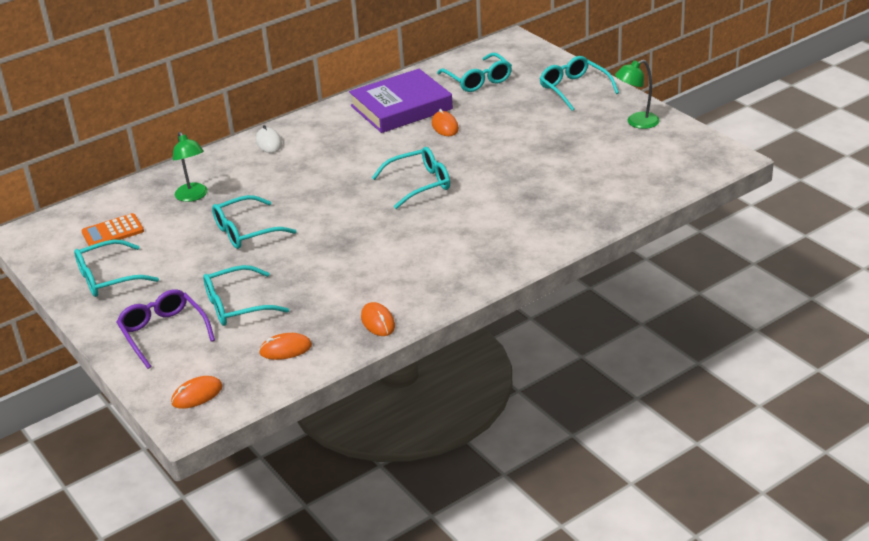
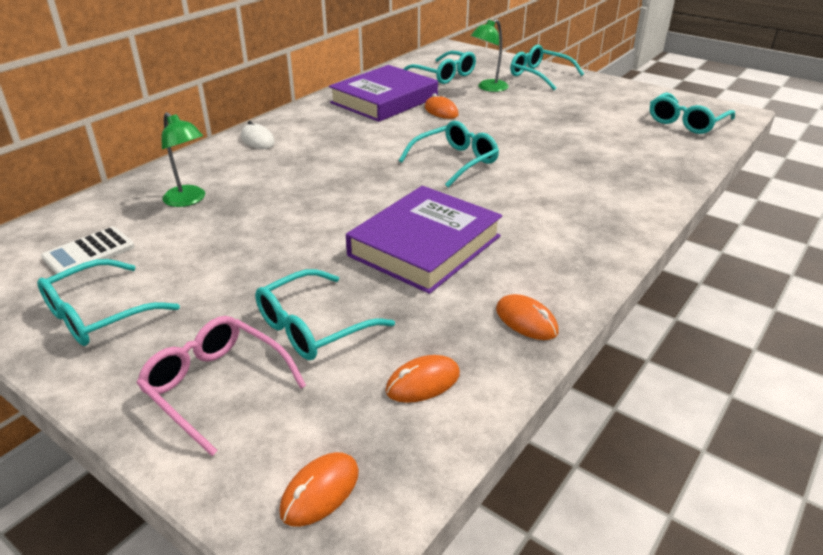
camera: 20 degrees left, 0 degrees up
(113, 232) = (89, 253): orange calculator -> white calculator
(163, 333) = (216, 387): purple glasses -> pink glasses
(246, 231) = (277, 231): turquoise glasses -> turquoise glasses (686, 122)
(345, 257) = (425, 246): none -> purple book
(637, 122) = (622, 94): green lamp -> green lamp (488, 88)

